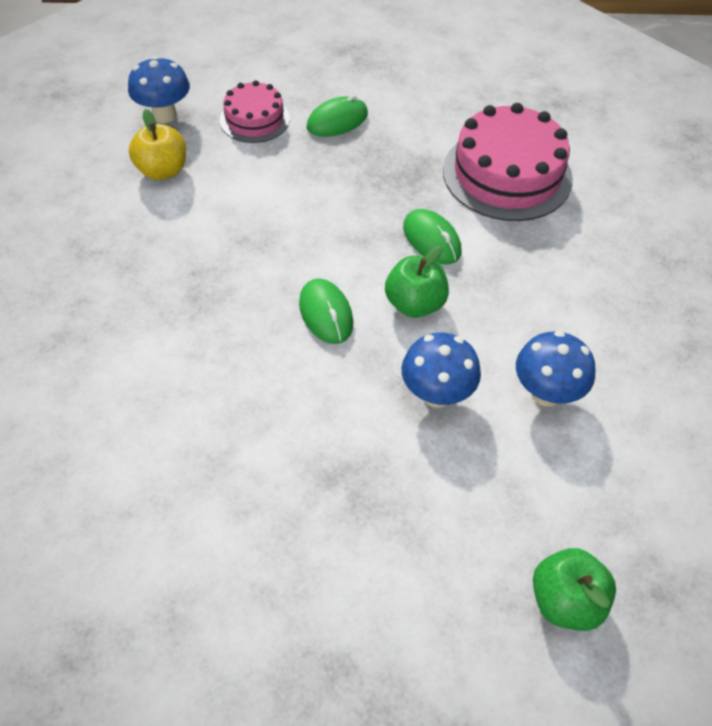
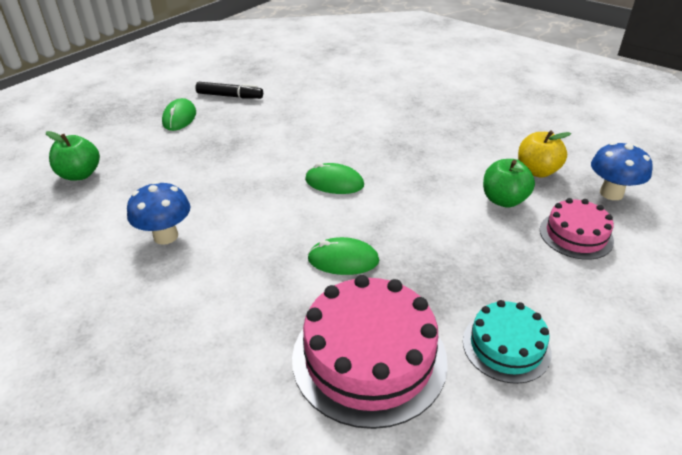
camera: 130 degrees right, 15 degrees down
(209, 604) = (230, 96): none -> black marker
(337, 121) = (541, 282): green mouse -> green mouse (179, 118)
(415, 304) = (297, 220): green apple -> green apple (504, 200)
(422, 118) = (506, 346): none -> turquoise cake
(436, 394) = (227, 194): blue mushroom -> none

